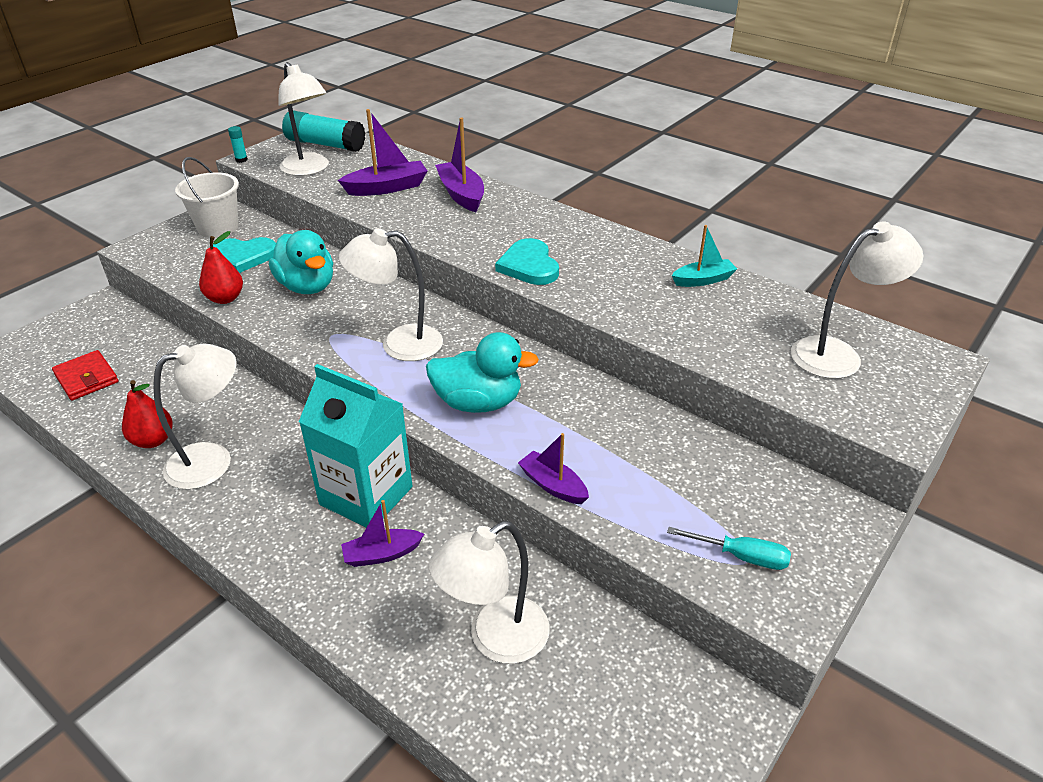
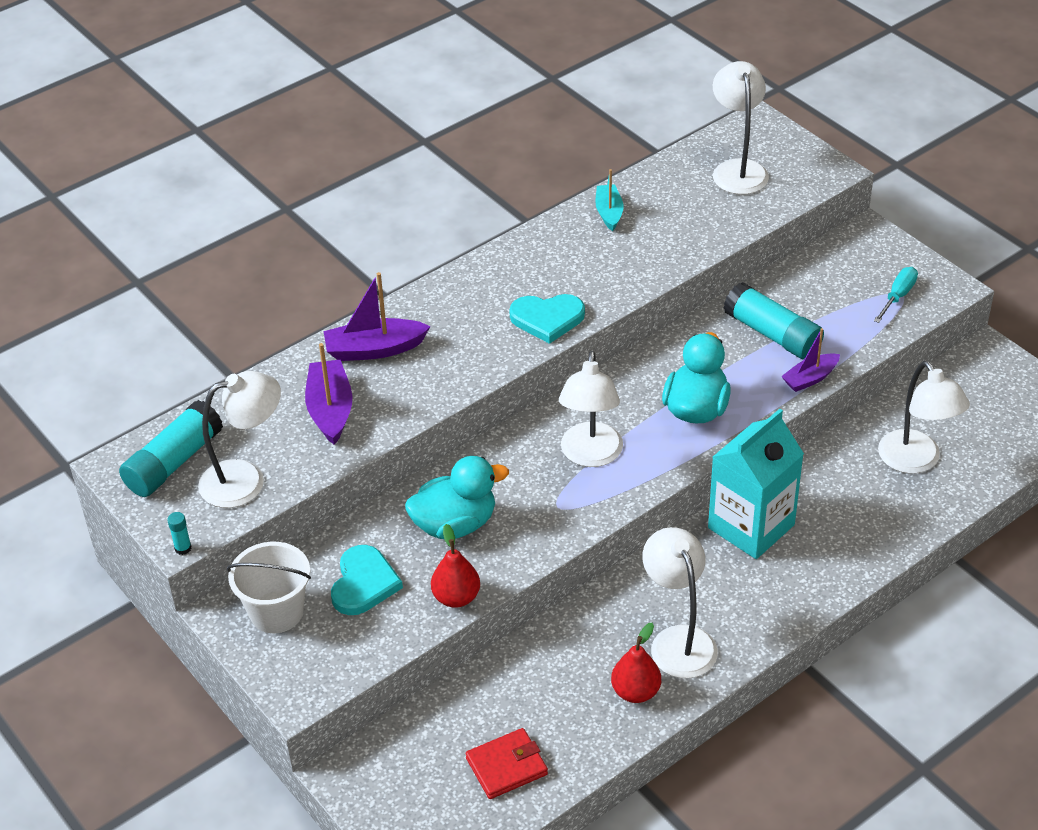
camera: 75 degrees left, 5 degrees up
(382, 554) = (822, 520): purple boat -> none
(616, 446) = (772, 334): none -> turquoise glue stick

